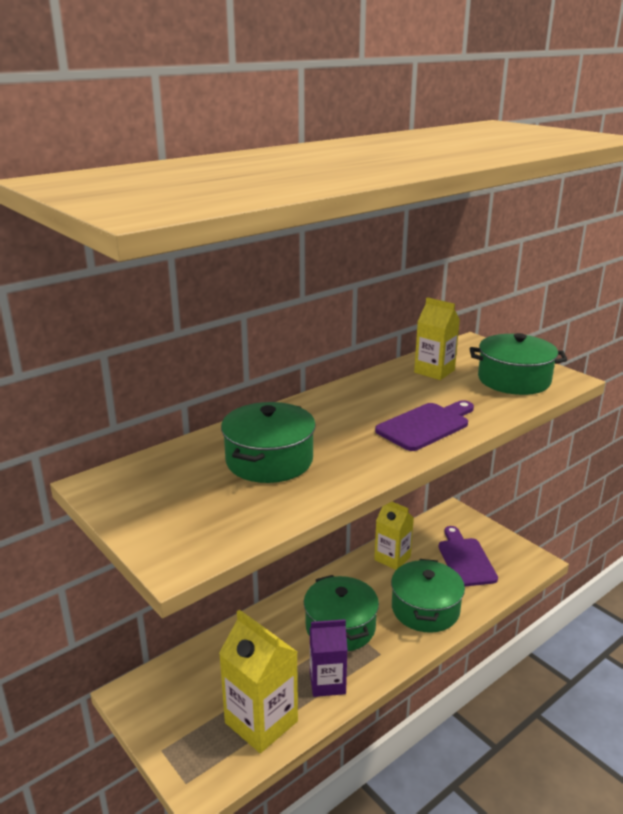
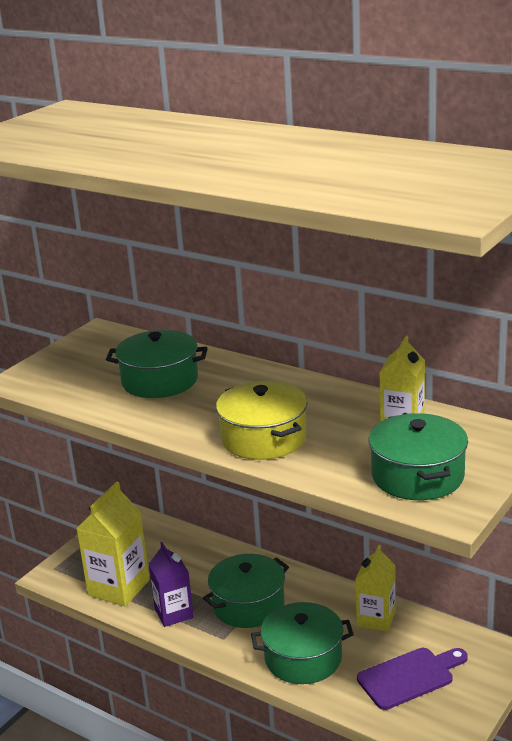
camera: 75 degrees right, 0 degrees up
(426, 425) = (263, 438): purple cutting board -> yellow pot

